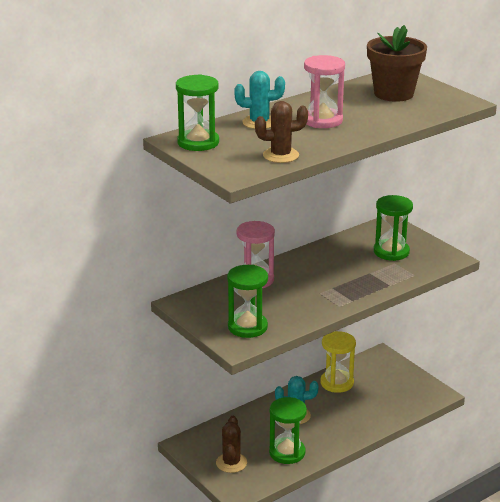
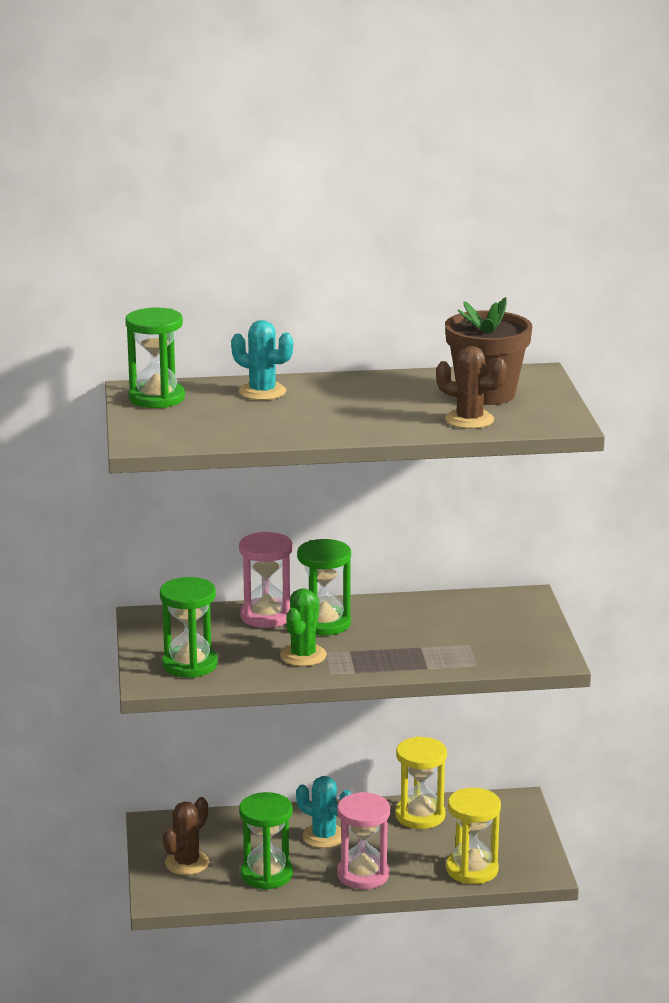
camera: 30 degrees right, 5 degrees down
(281, 155) = (227, 433): brown cactus -> brown cactus (469, 420)
(309, 299) = (303, 655): none -> green cactus
(322, 120) = (342, 406): pink hourglass -> pink hourglass (363, 874)
(391, 252) = (482, 630): green hourglass -> green hourglass (324, 623)
(399, 406) = (472, 869): none -> yellow hourglass

